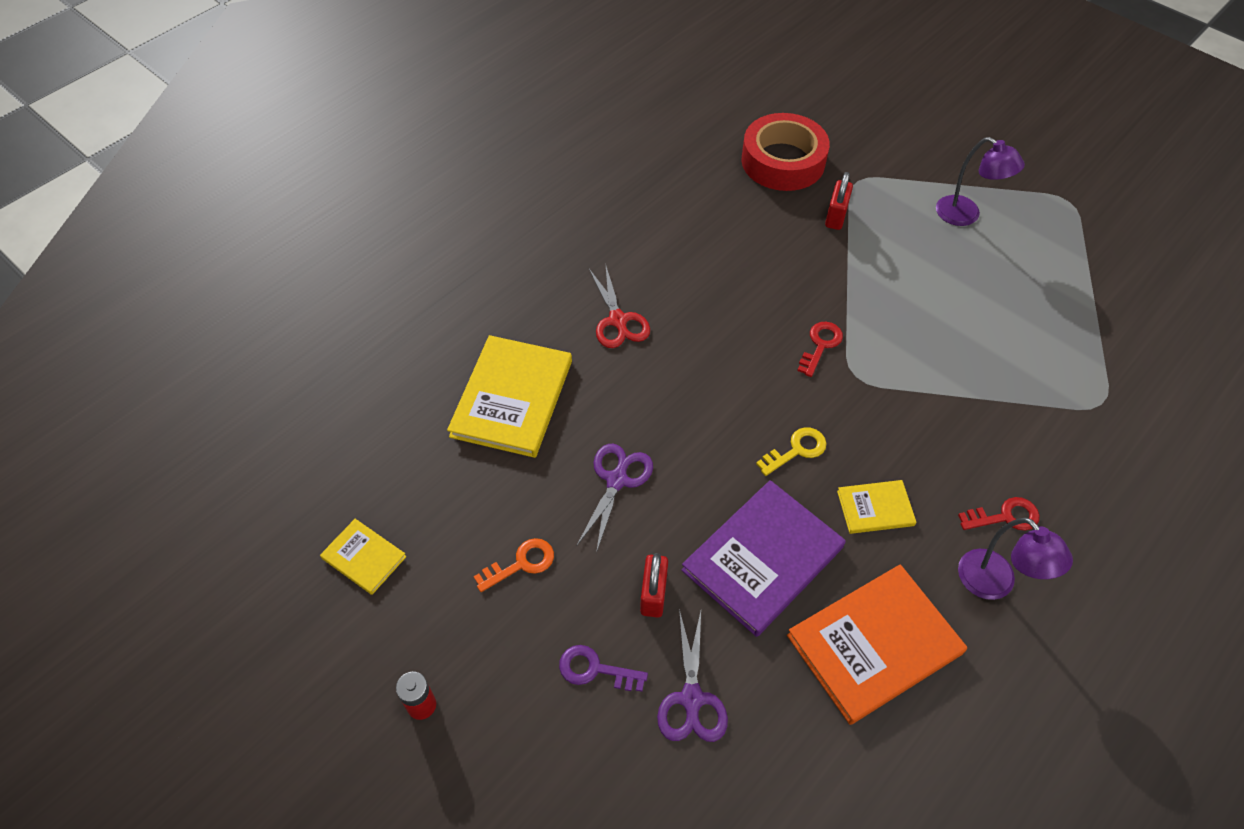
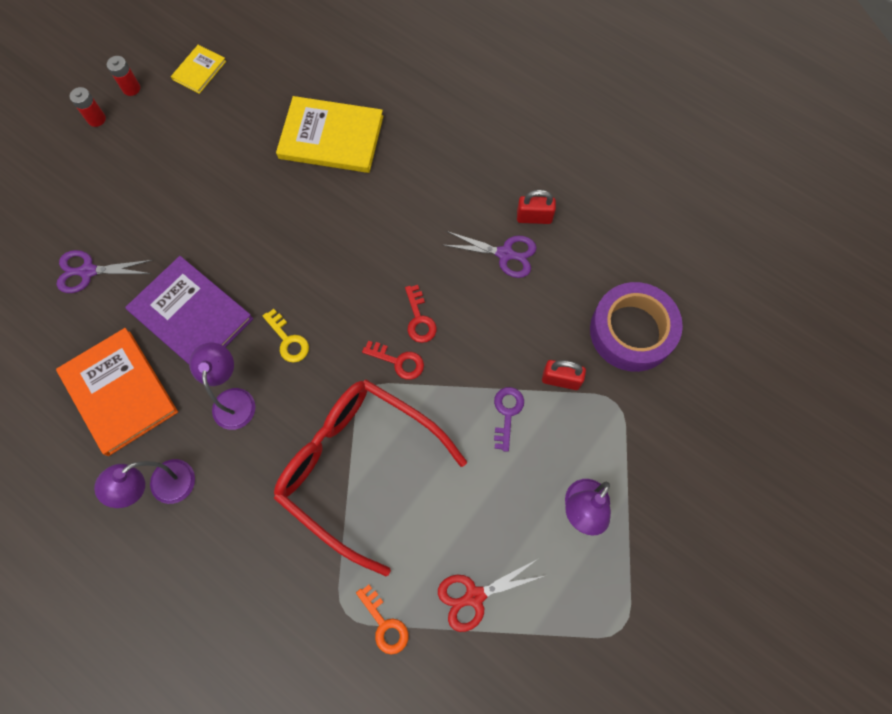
camera: 85 degrees right, 15 degrees up
(374, 654) = (131, 88): none -> red battery
(521, 563) = (192, 160): orange key -> orange key (384, 624)
(595, 669) = (113, 212): purple key -> purple key (507, 413)
(617, 479) = (260, 213): purple scissors -> purple scissors (506, 254)
(618, 321) = (413, 202): red scissors -> red scissors (474, 596)
(653, 594) = (165, 243): red padlock -> red padlock (534, 217)
(783, 161) = (632, 331): red tape -> purple tape
(875, 508) = (233, 399): yellow book -> purple lamp
(945, 387) = (358, 467): none -> red glasses
(1005, 516) = (225, 504): red key -> red key (419, 319)

